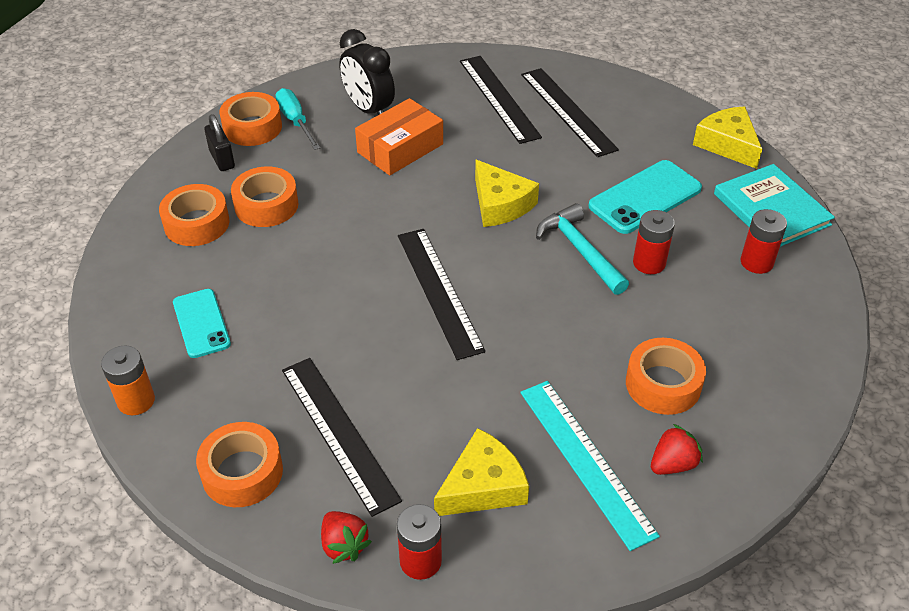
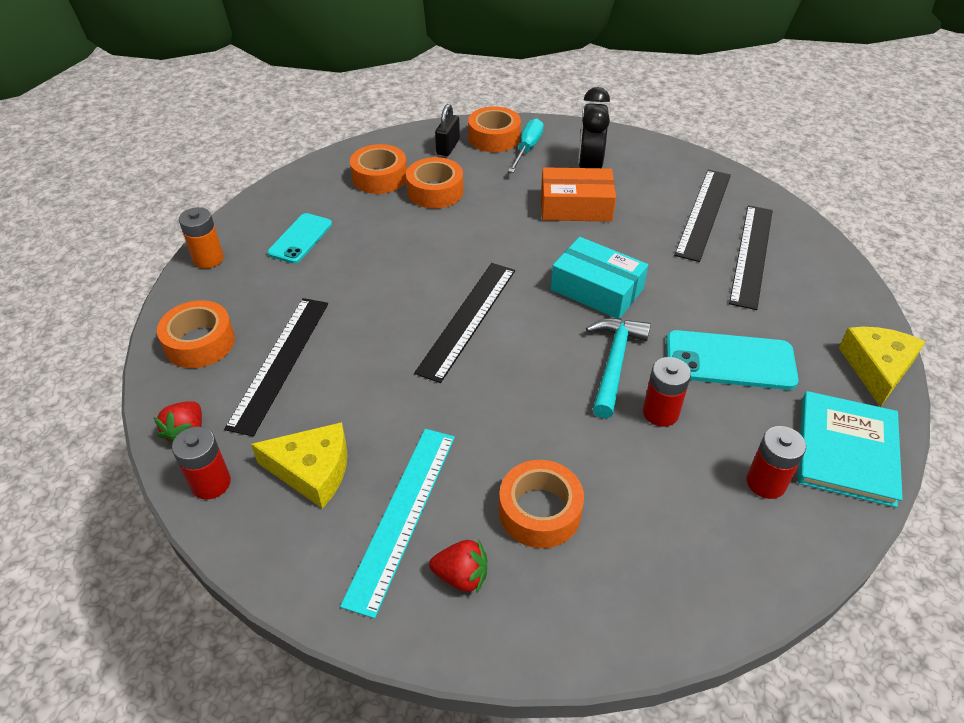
camera: 45 degrees right, 0 degrees up
(500, 204) = (597, 289): yellow cheese -> turquoise box

